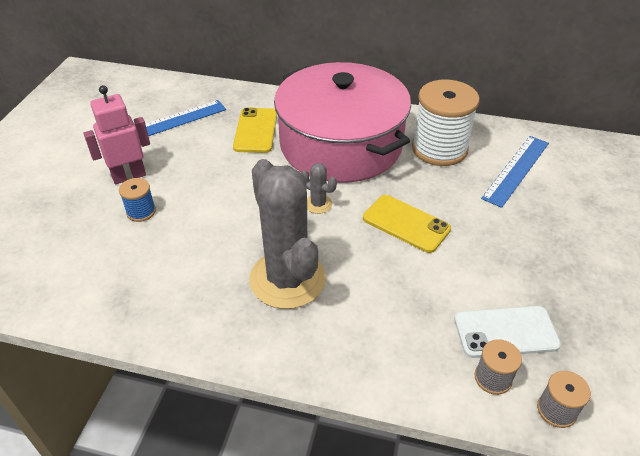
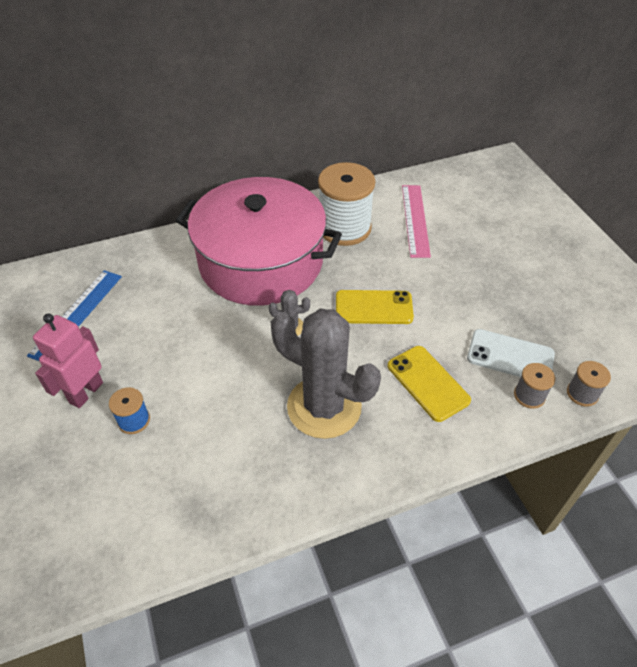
camera: 35 degrees left, 5 degrees up
(256, 130) = (171, 284): yellow phone -> yellow phone (428, 383)
(505, 332) = (510, 356): white phone -> white phone turned 60 degrees clockwise
(516, 170) = (415, 220): blue ruler -> pink ruler

